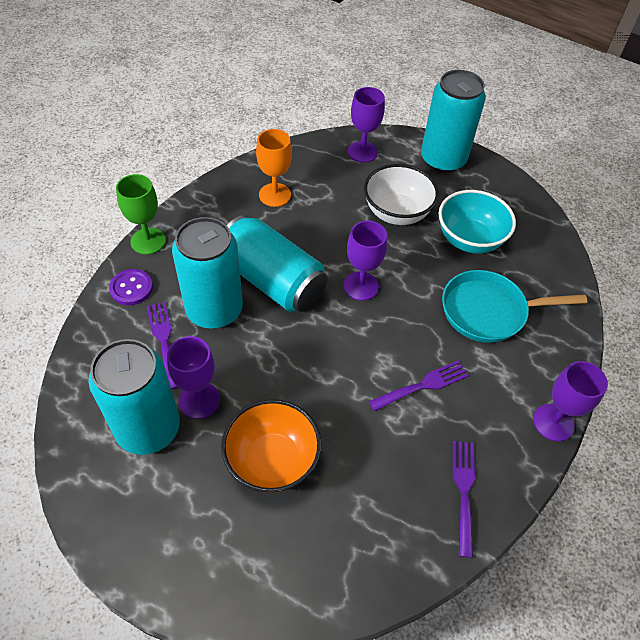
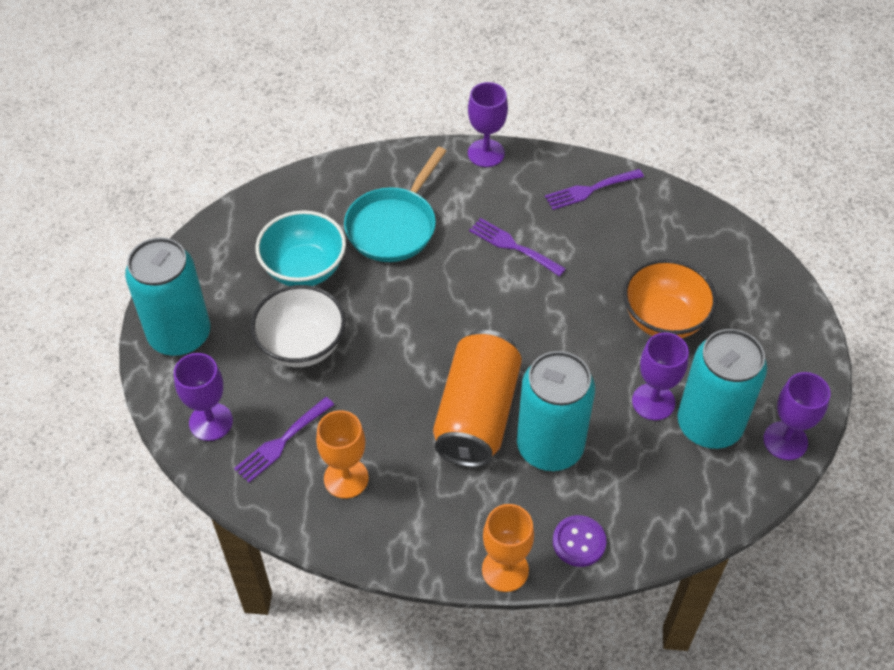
camera: 115 degrees left, 0 degrees up
(148, 241) = (505, 570): green goblet -> orange goblet
(164, 340) = (616, 469): purple fork -> purple fork (281, 442)
(272, 281) = (477, 414): turquoise can -> orange can
(361, 286) = (431, 335): purple goblet -> purple goblet (785, 441)
(488, 311) = (394, 226): turquoise pan -> turquoise pan turned 60 degrees clockwise

